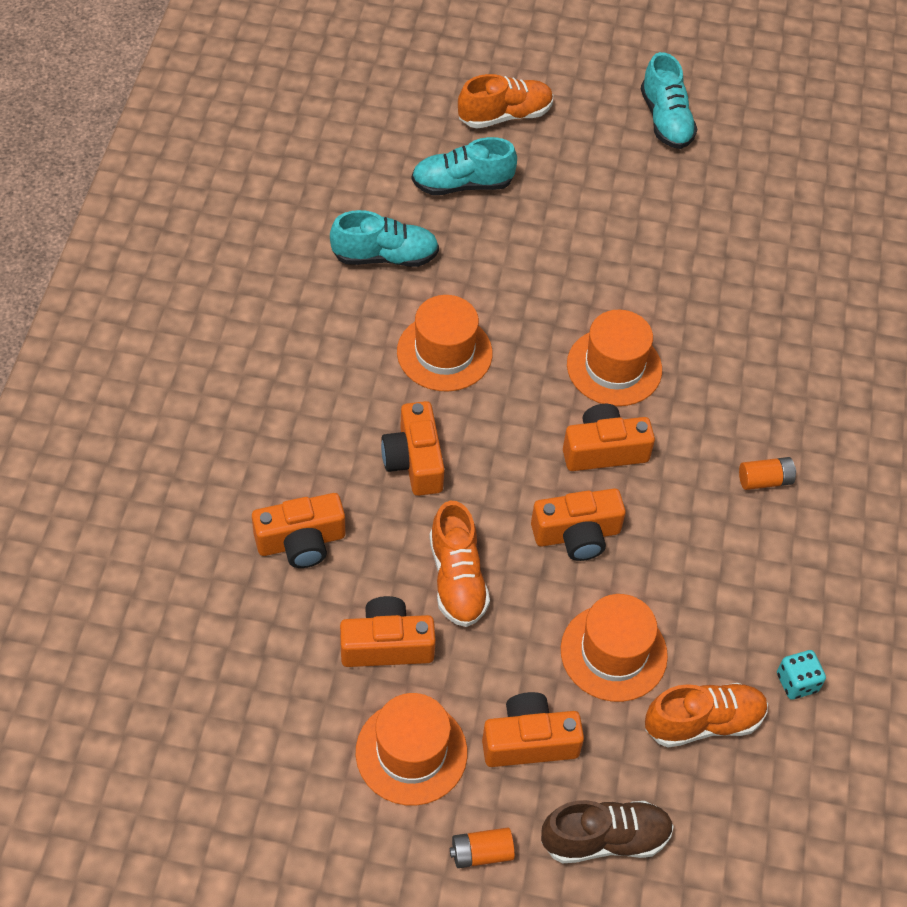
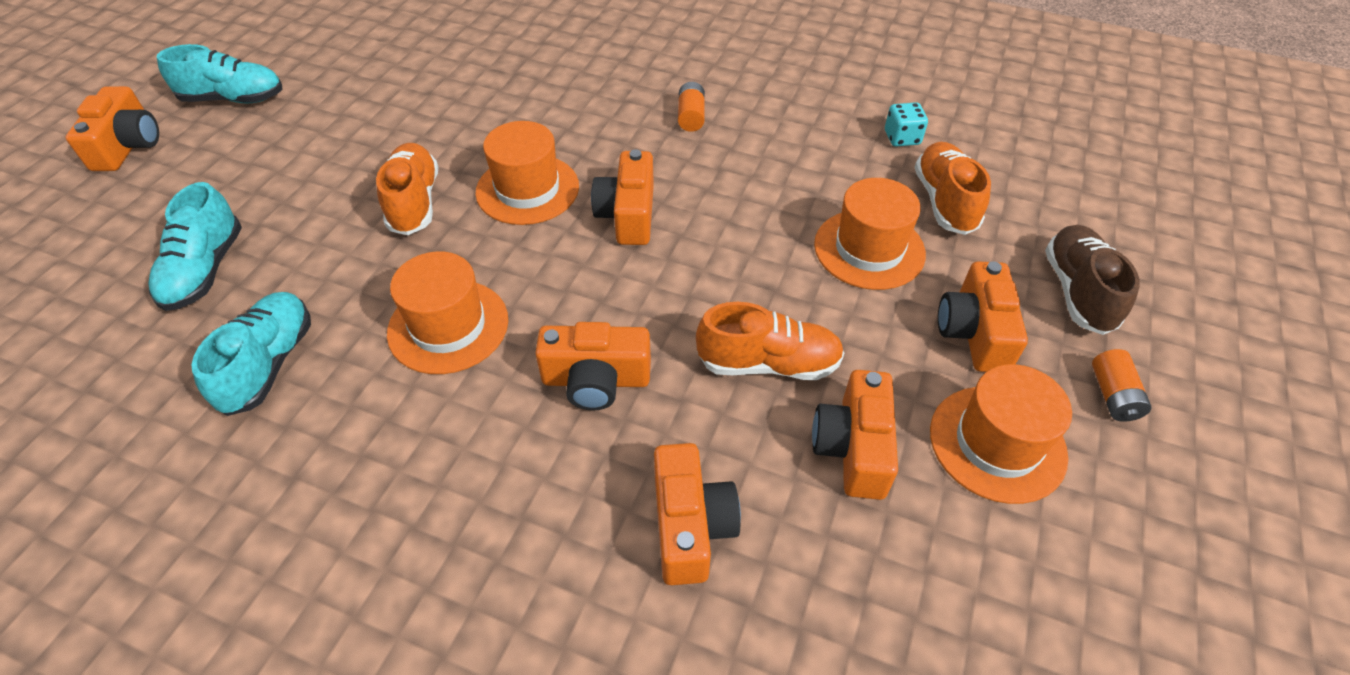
camera: 75 degrees left, 5 degrees down
(505, 116) = (129, 216): orange shoe -> orange shoe (414, 202)
(577, 535) = (727, 252): orange camera -> orange camera (128, 146)

